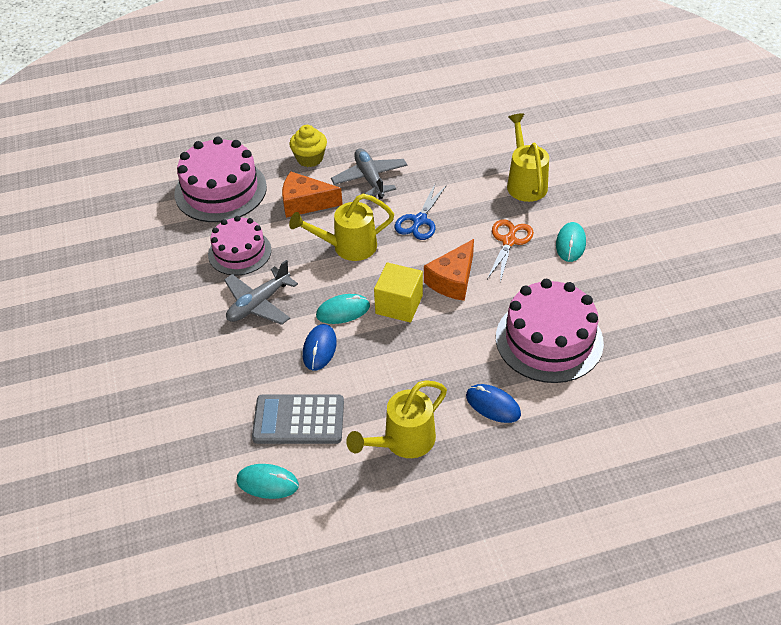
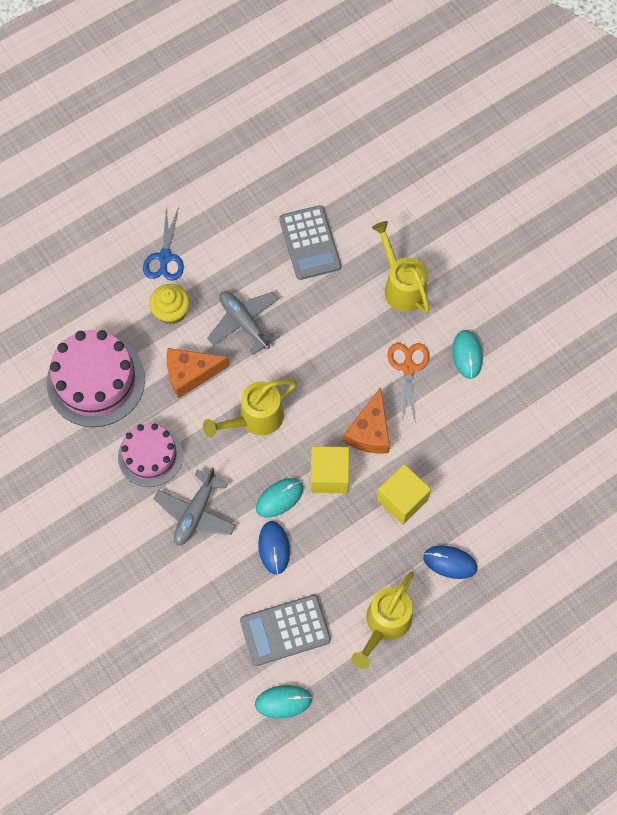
camera: 20 degrees left, 20 degrees up
(419, 220) = (313, 365): blue scissors -> blue scissors (165, 257)
(452, 138) = (310, 243): none -> grey calculator
(463, 340) = (402, 499): none -> yellow cube
(549, 340) = (478, 476): pink cake -> none

